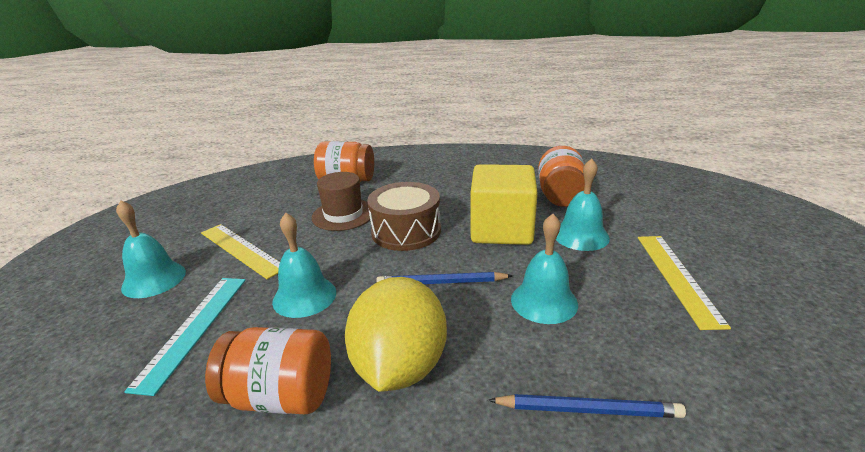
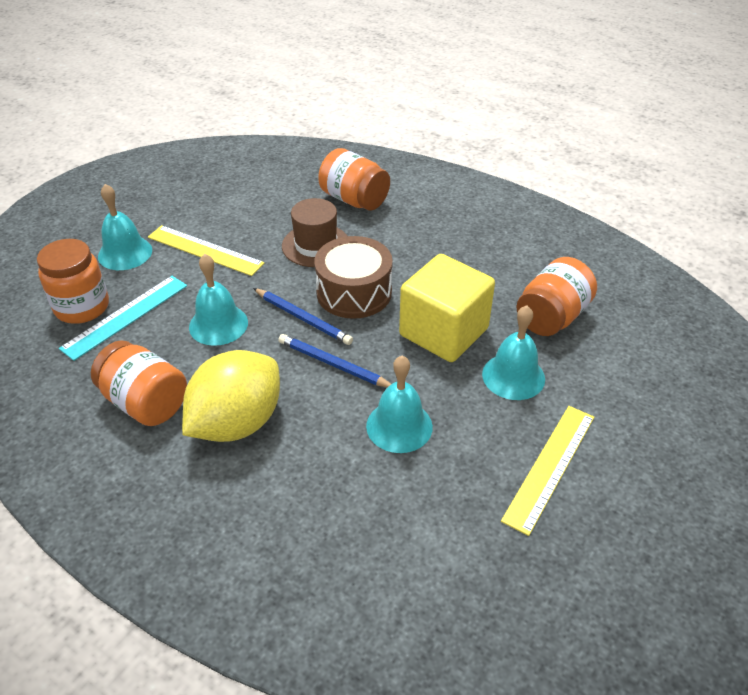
camera: 30 degrees right, 15 degrees up
(131, 341) = (82, 307): none -> orange jar
(242, 249) = (205, 250): yellow ruler -> yellow ruler turned 45 degrees counterclockwise
(587, 410) = (333, 527): blue pencil -> blue pencil (303, 318)

